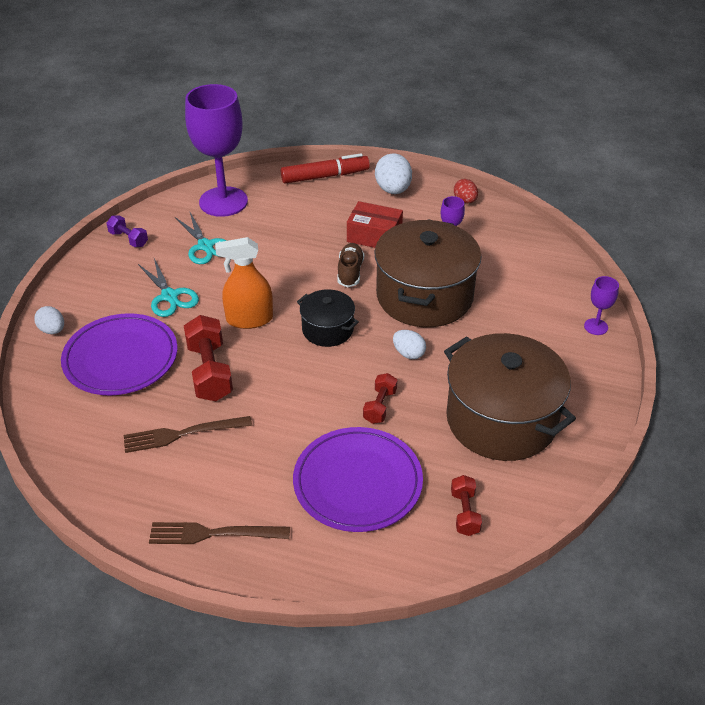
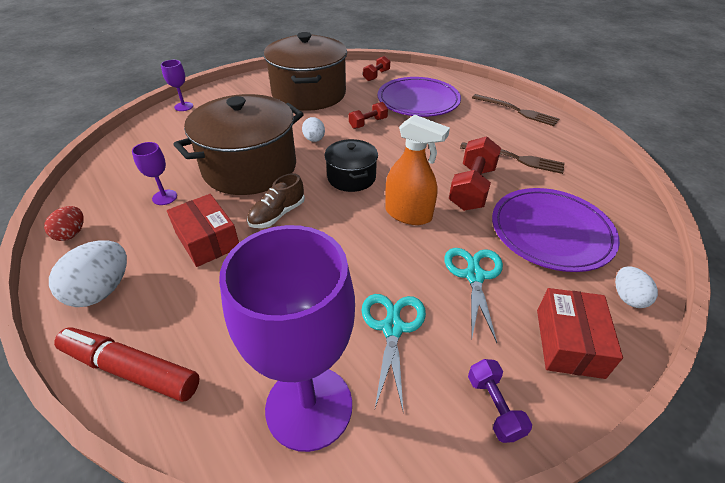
camera: 145 degrees left, 0 degrees up
(92, 284) = (569, 342): none -> red box

